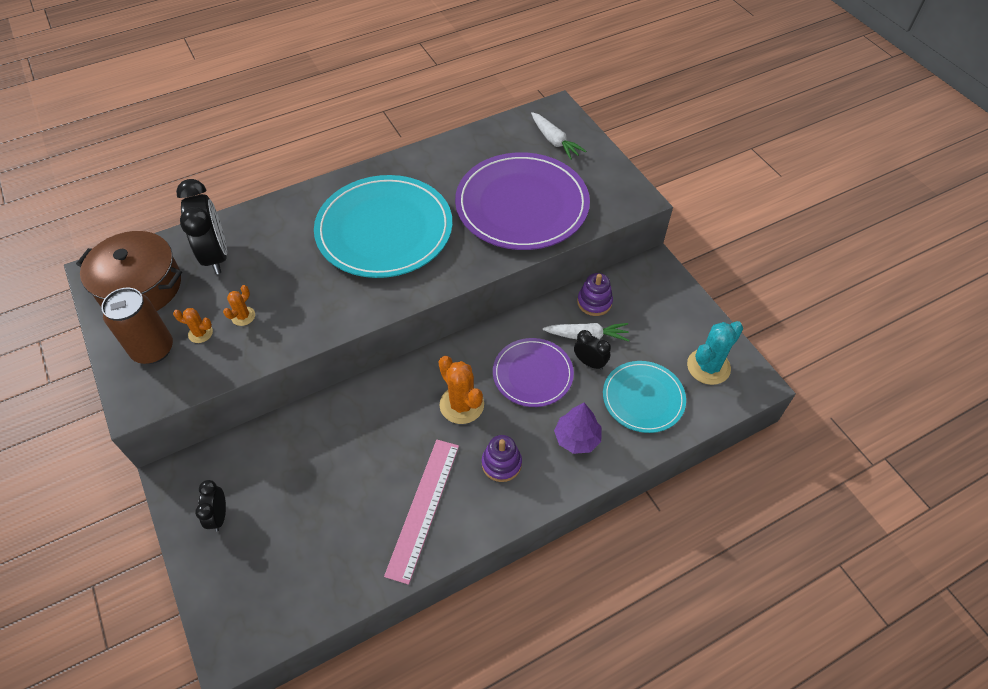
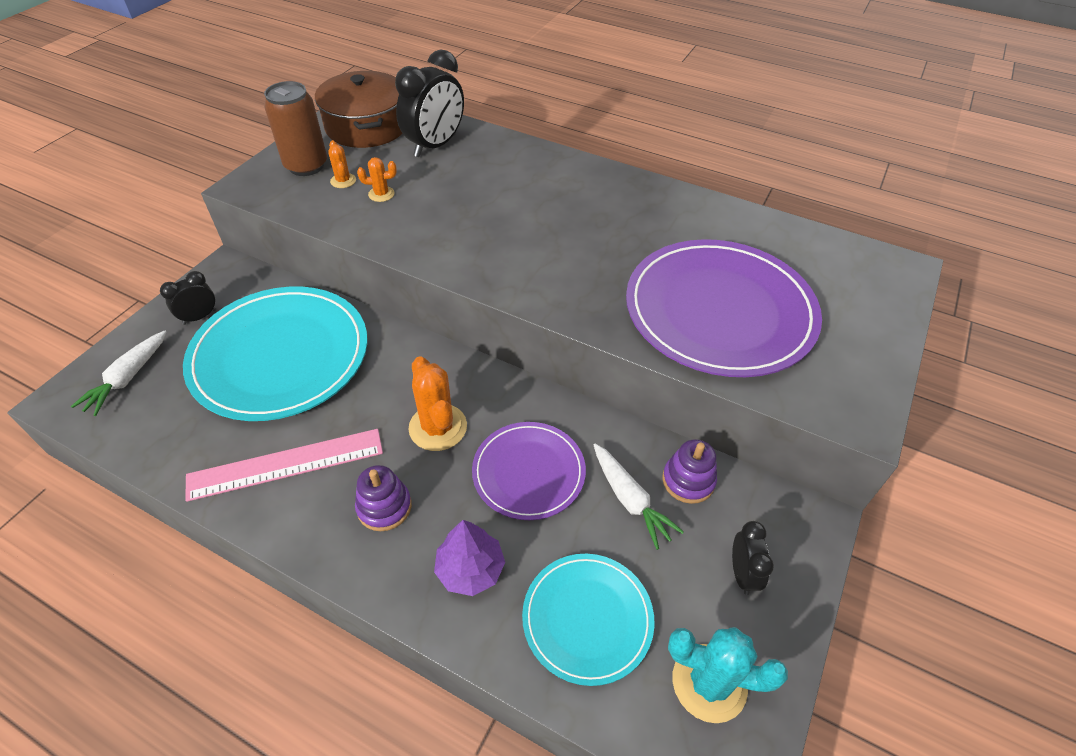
camera: 55 degrees right, 5 degrees down
(384, 230) = (568, 226): turquoise plate -> turquoise plate (280, 356)
(461, 405) = (438, 427): orange cactus -> orange cactus turned 45 degrees counterclockwise
(554, 141) = (851, 290): white carrot -> white carrot (128, 378)
(589, 363) = (592, 524): black clock -> black clock (742, 573)

